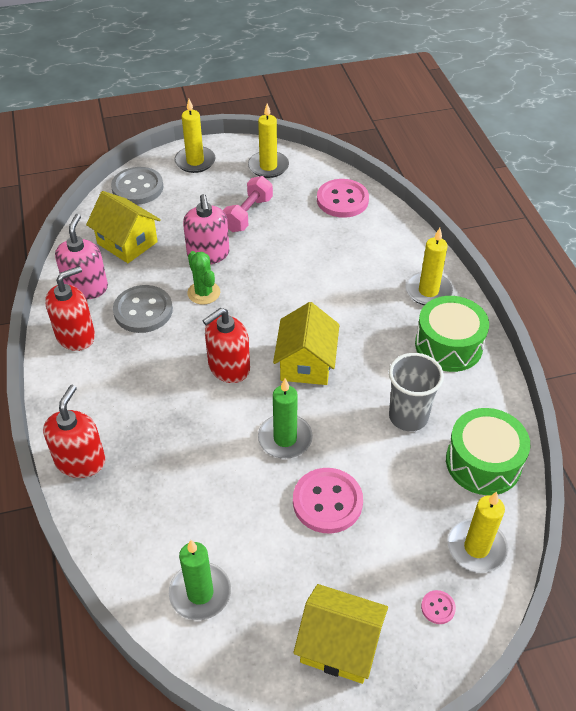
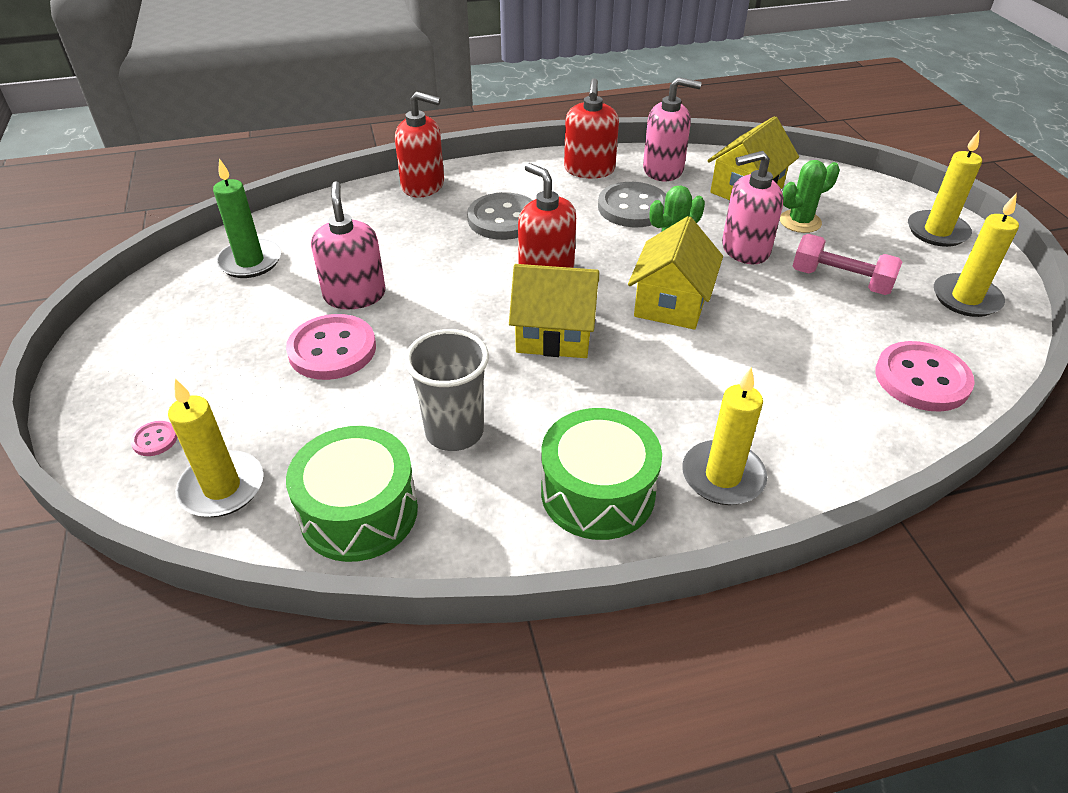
camera: 90 degrees right, 5 degrees down
(76, 336) = (589, 169): red soap dispenser -> red soap dispenser turned 45 degrees clockwise
(137, 188) = (855, 190): grey button -> grey button (503, 219)
(175, 221) = (800, 222): none -> green cactus
(256, 496) = (354, 295): none -> pink soap dispenser
(285, 438) = (431, 316): green candle -> none
(339, 645) = (149, 355): yellow house -> yellow house (671, 303)

